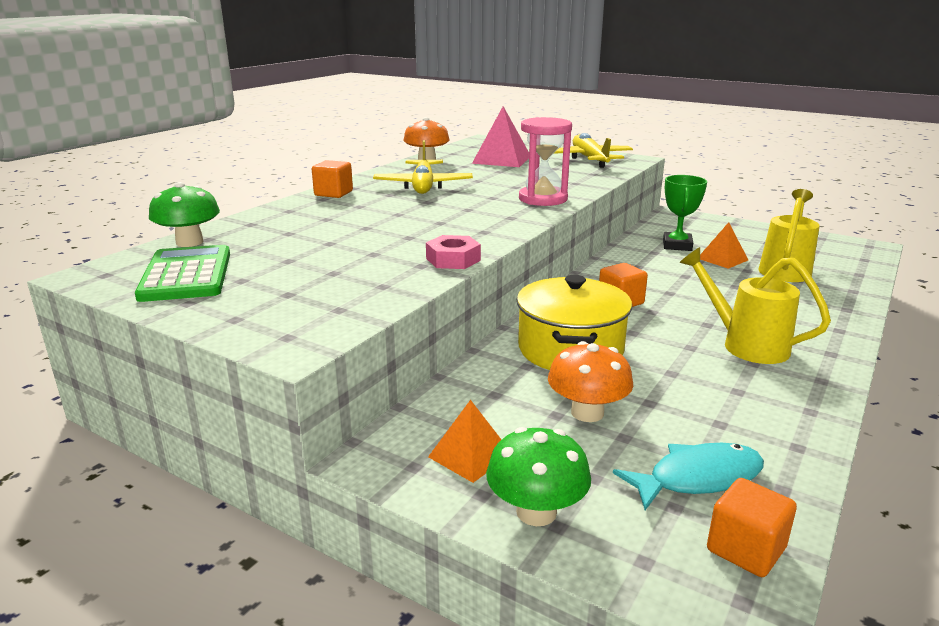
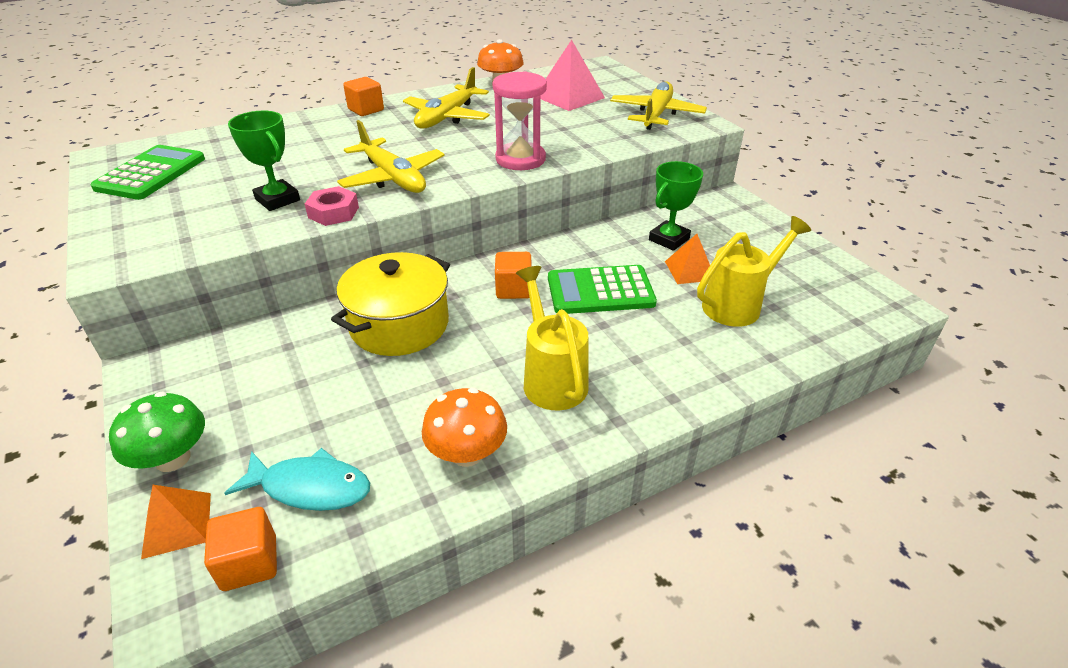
camera: 30 degrees right, 15 degrees up
(189, 242) = (198, 140): green mushroom -> none
(378, 263) = (277, 200): none -> green trophy
(459, 229) = (393, 178): none -> yellow plane
(470, 455) = (199, 392): orange pyramid -> orange pyramid (177, 524)
(587, 412) = (323, 391): orange mushroom -> orange mushroom (467, 453)
(685, 286) = (600, 291): none -> green calculator

